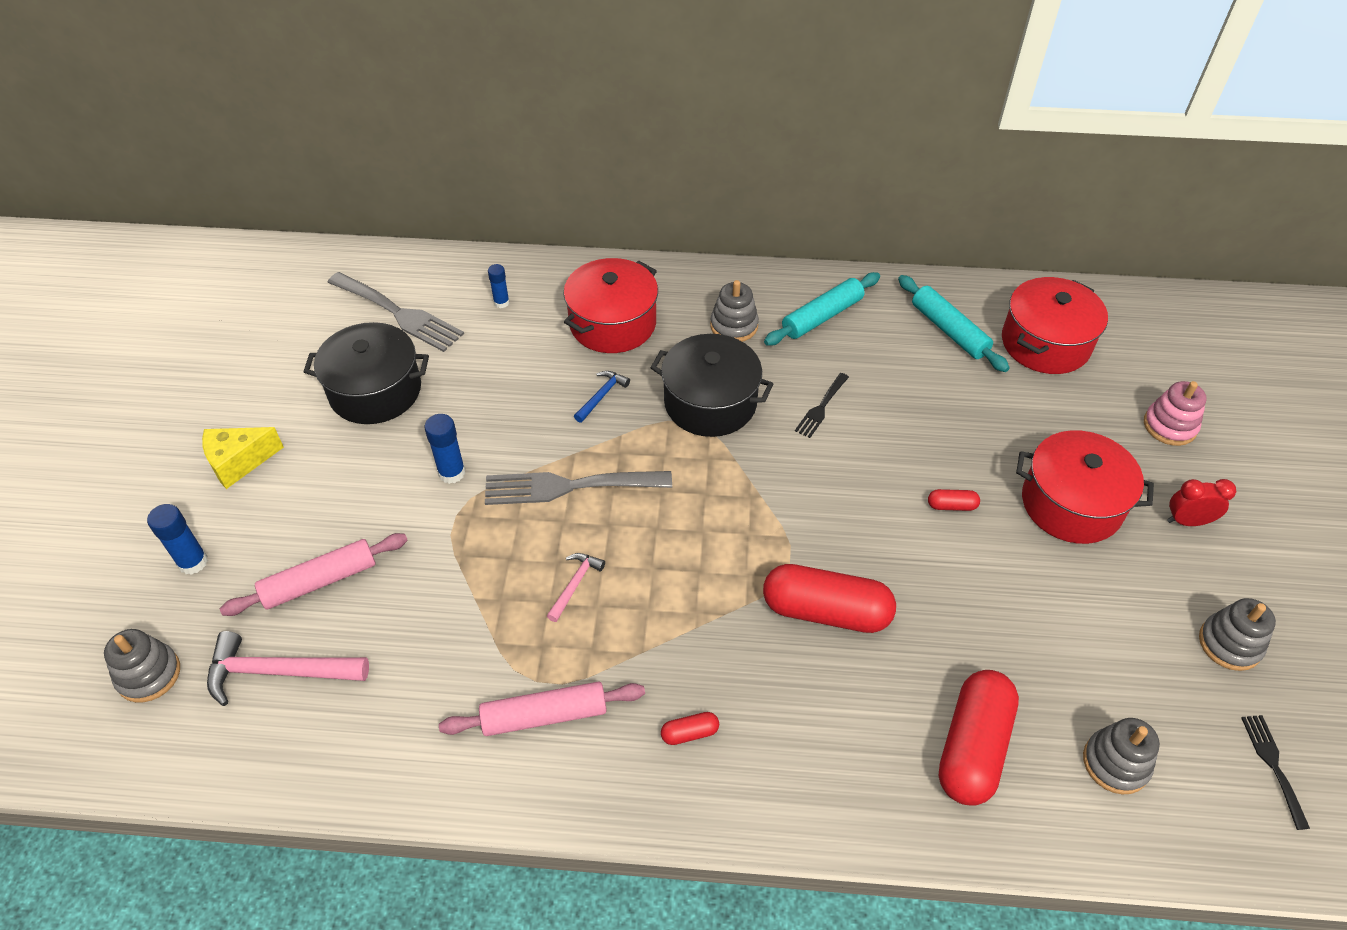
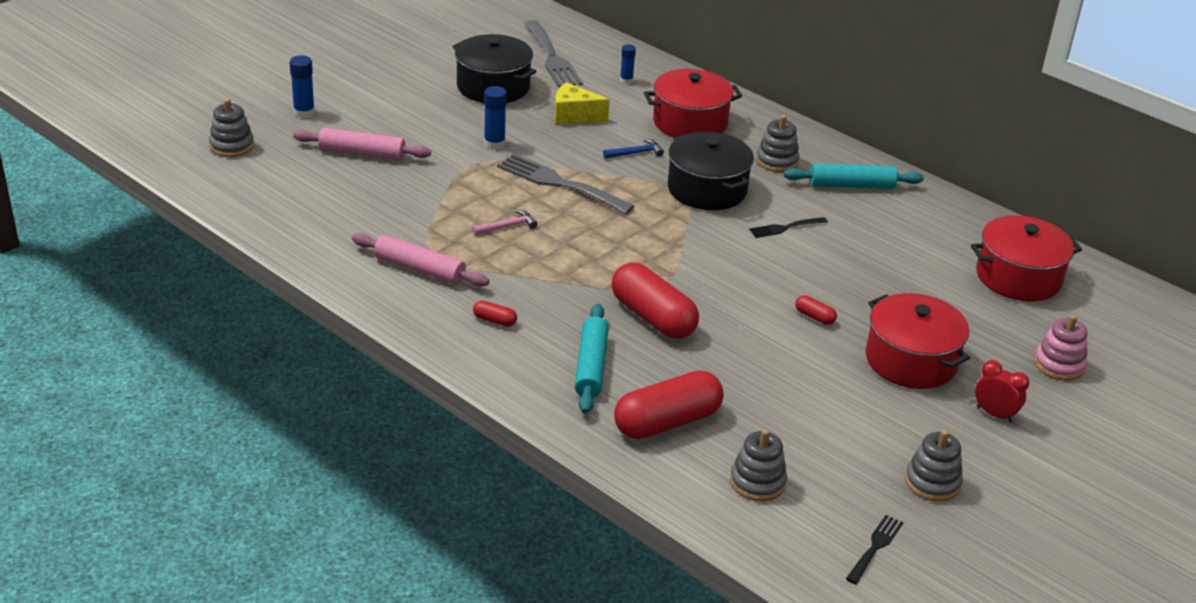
camera: 35 degrees right, 15 degrees down
(239, 462) = (377, 82): yellow cheese -> yellow cheese (574, 116)
(278, 672) = (297, 178): pink hammer -> none
(949, 330) = (945, 236): turquoise rolling pin -> turquoise rolling pin (591, 366)

